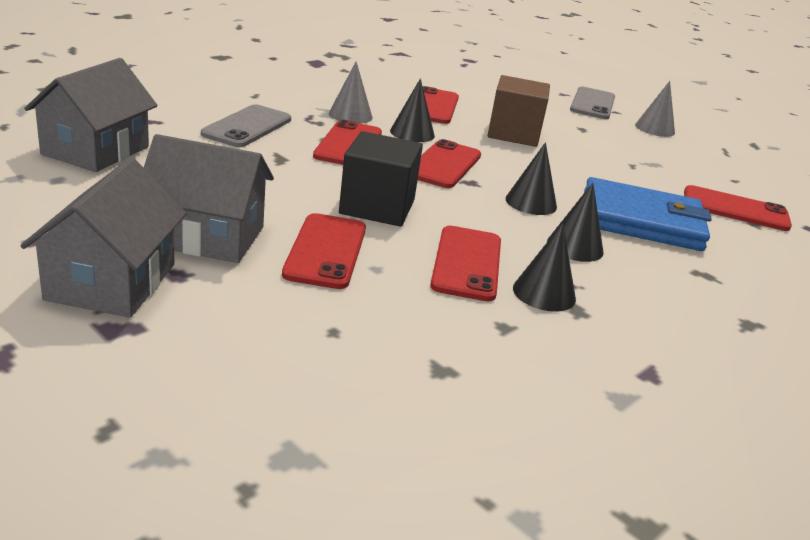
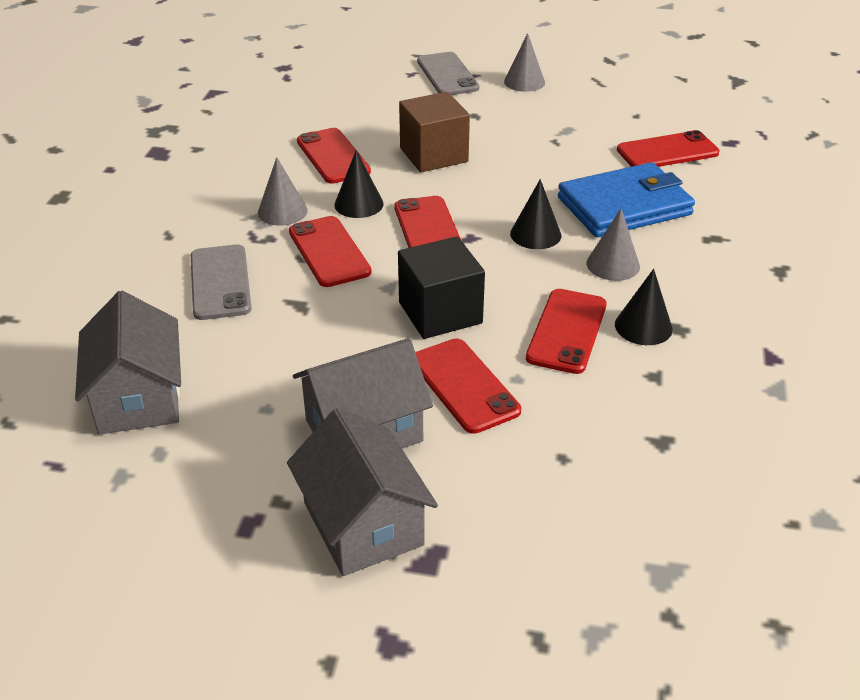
camera: 30 degrees left, 10 degrees up
(466, 263) = (566, 331): red phone -> red phone turned 45 degrees clockwise
(575, 247) = (613, 264): black cone -> grey cone

